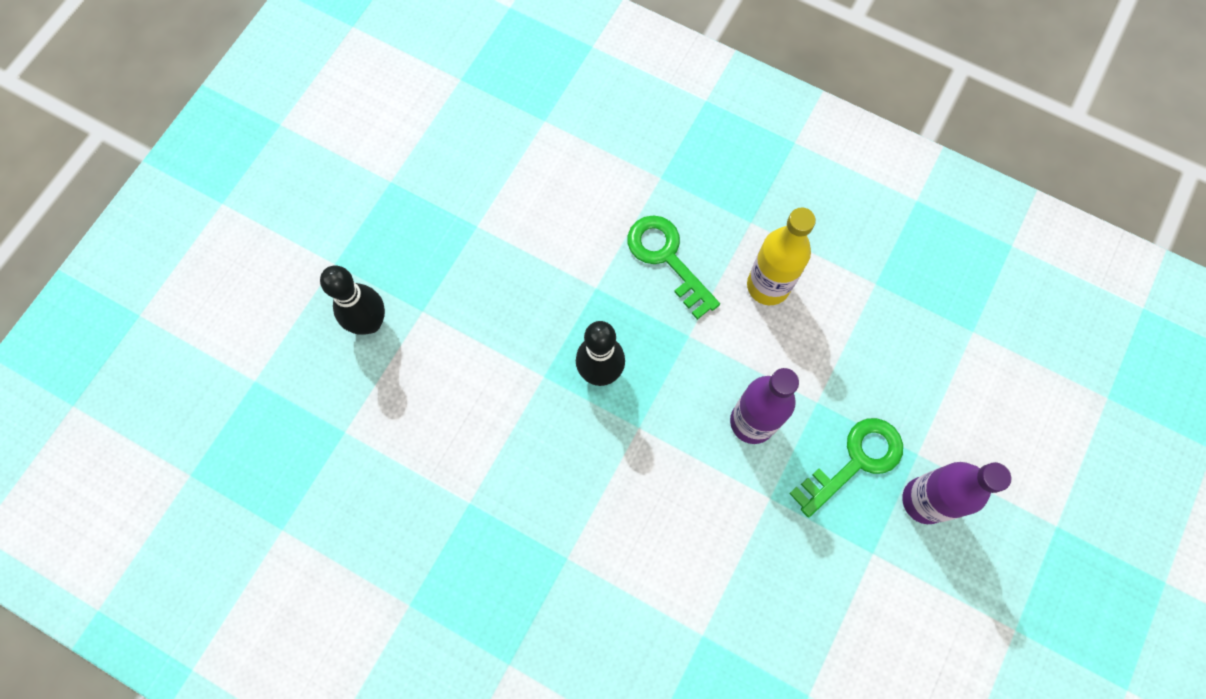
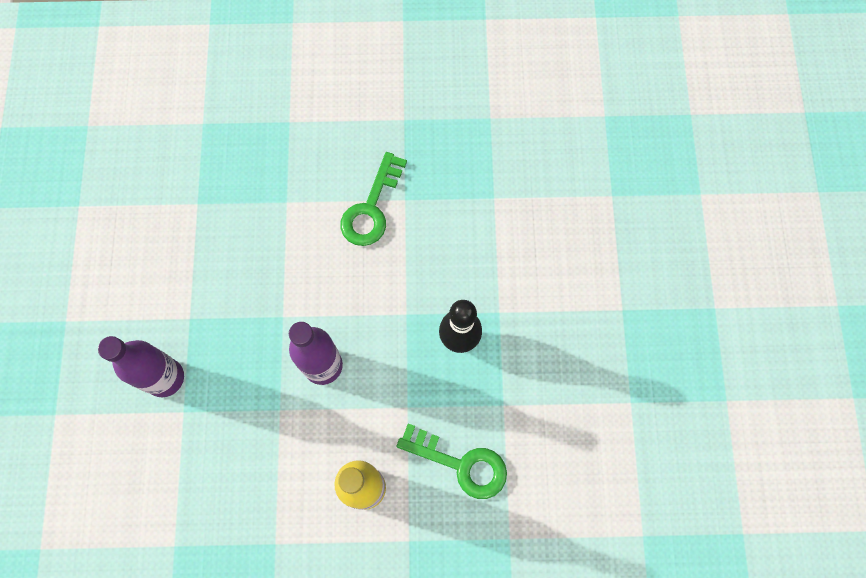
camera: 150 degrees right, 0 degrees up
(370, 322) = (653, 279): black bowling pin -> none
(855, 461) = (230, 379): green key -> green key (371, 208)

